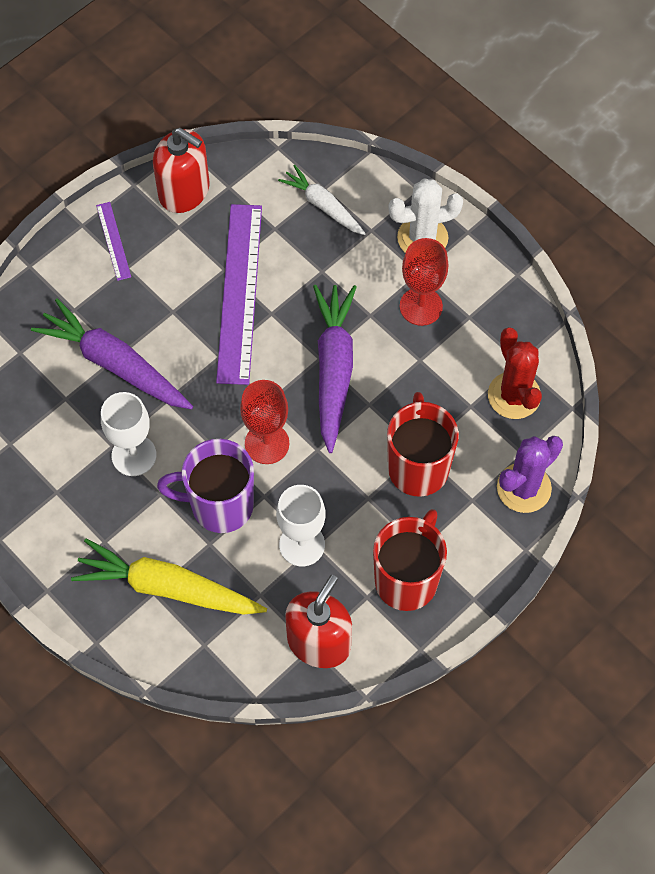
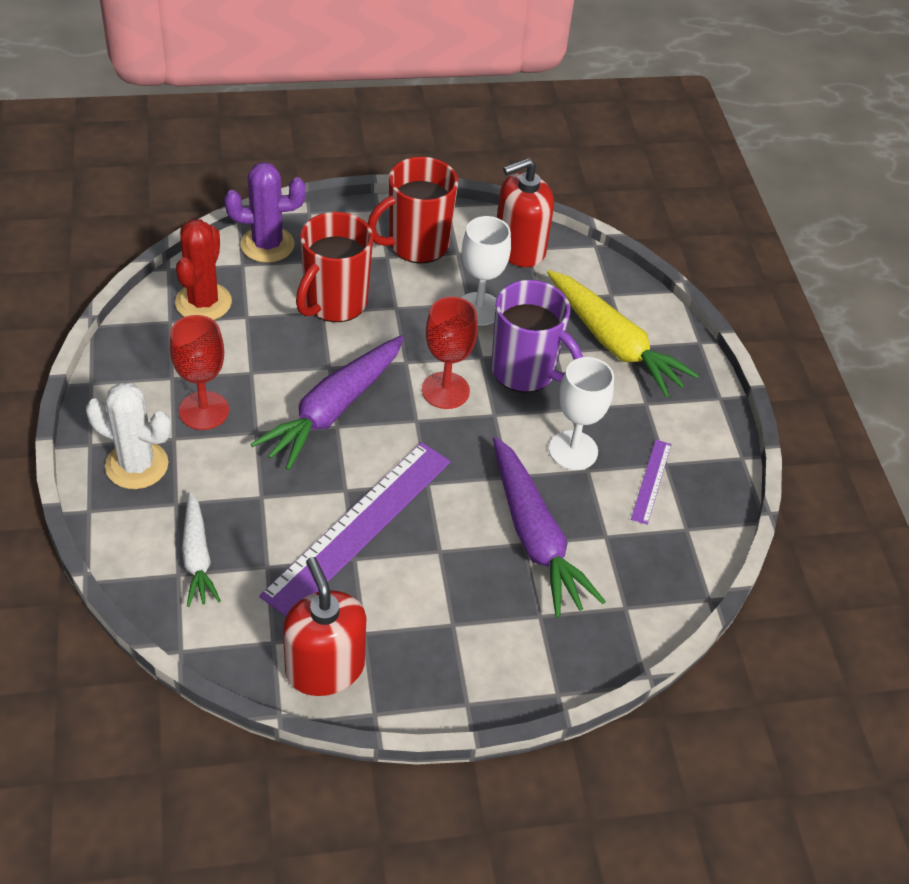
camera: 150 degrees left, 15 degrees down
(113, 241) = (446, 662): purple ruler -> purple ruler (651, 481)

